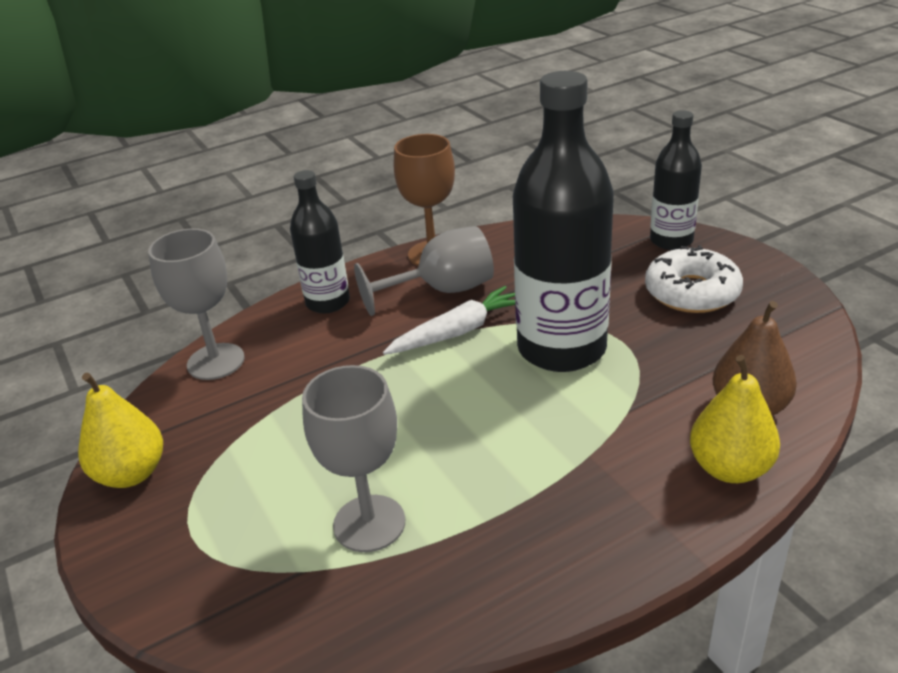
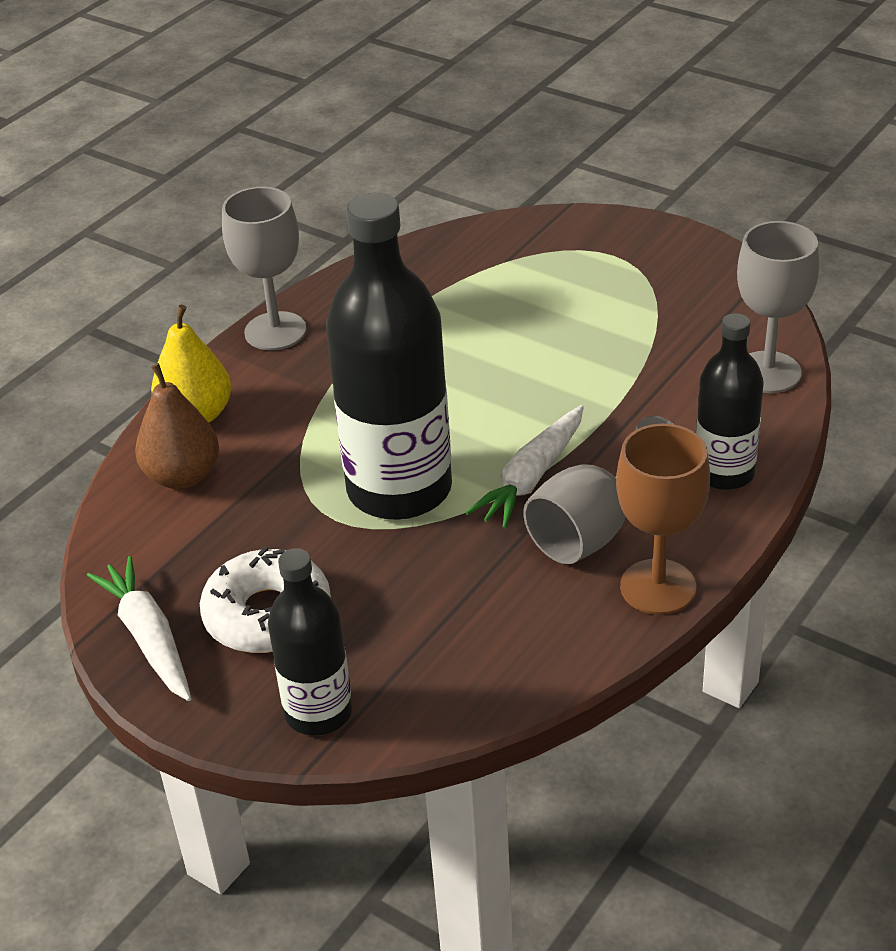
camera: 155 degrees right, 5 degrees up
(131, 474) = (715, 272): yellow pear -> none
(369, 523) = (480, 297): grey goblet -> grey goblet (275, 331)
(782, 297) = (149, 638): none -> white carrot

